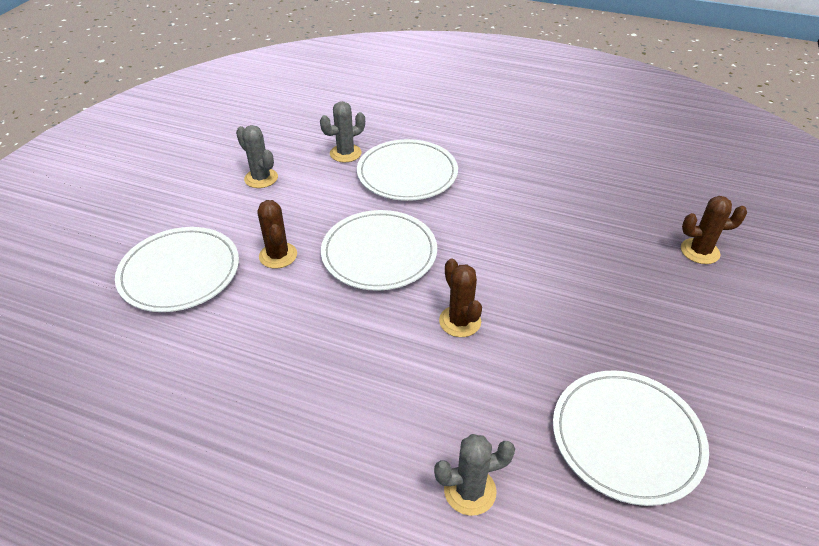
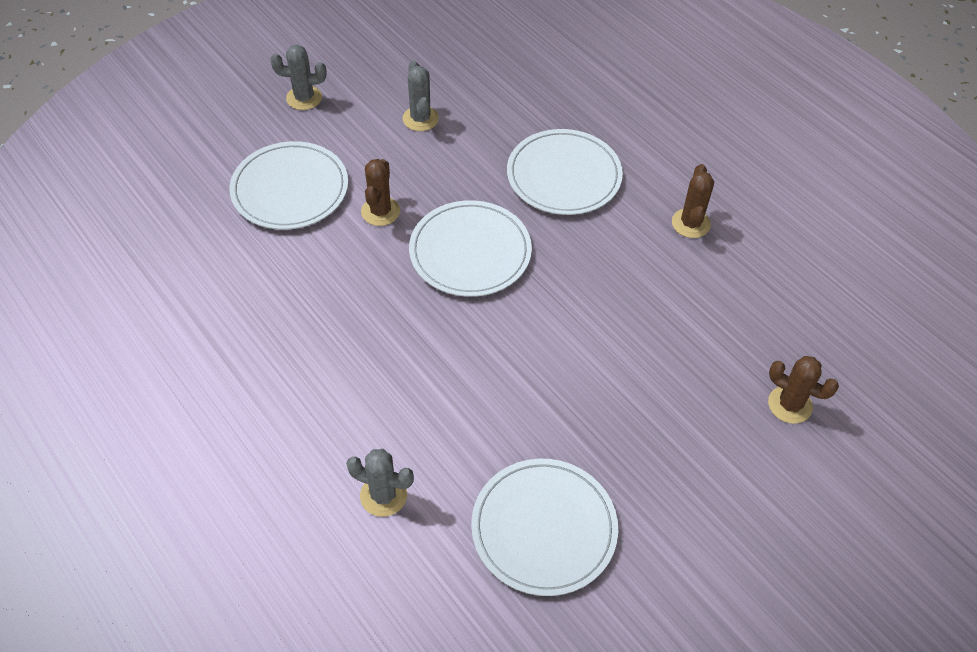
camera: 30 degrees right, 10 degrees up
(345, 153) = (520, 124): grey cactus -> grey cactus (304, 98)
(460, 321) = (489, 354): brown cactus -> brown cactus (690, 223)

